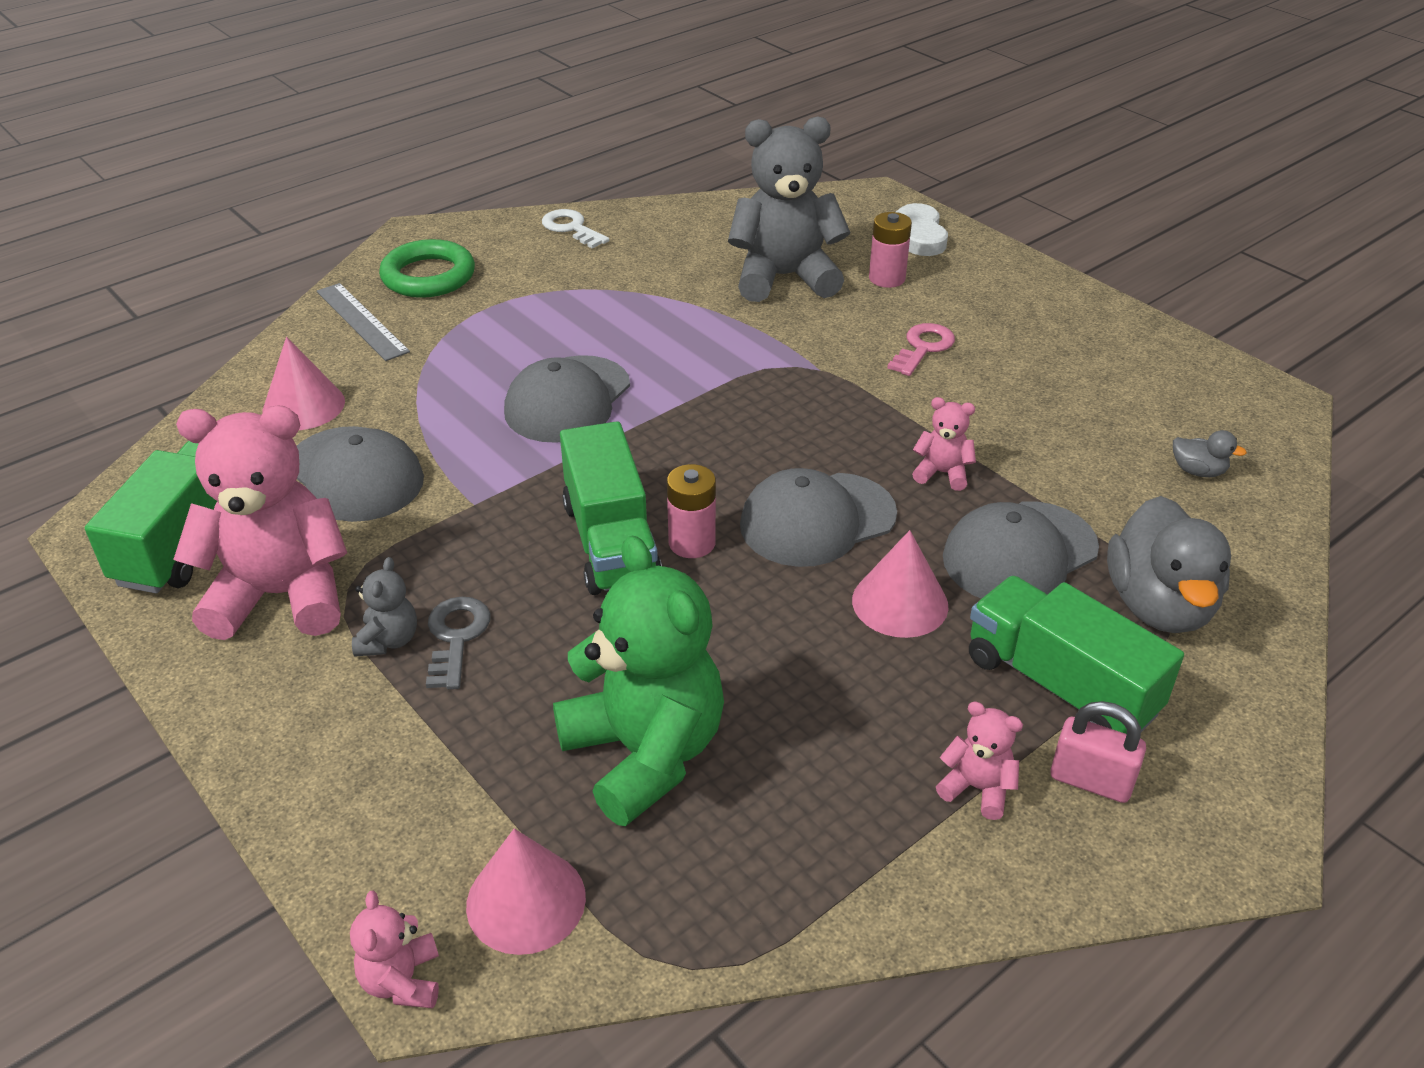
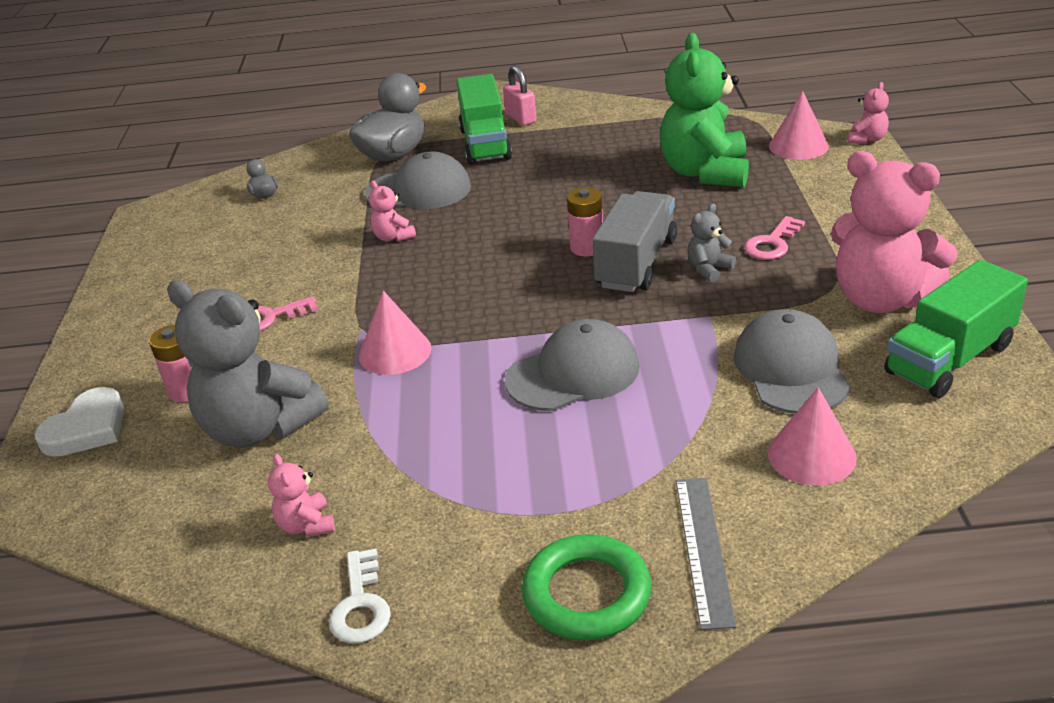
camera: 140 degrees left, 5 degrees down
(388, 640) = (816, 253): grey teddy bear -> grey teddy bear (709, 269)
(456, 637) = (772, 243): grey key -> pink key
(610, 542) = (636, 263): green truck -> grey truck
(817, 520) = (499, 236): grey cap -> none
(900, 603) = (510, 189): pink cone -> pink cone (395, 352)
(977, 788) = (569, 127): pink teddy bear -> pink teddy bear (306, 525)

